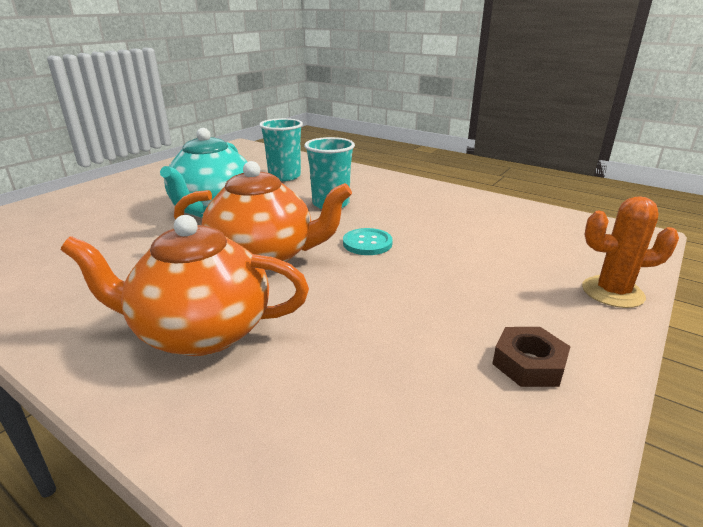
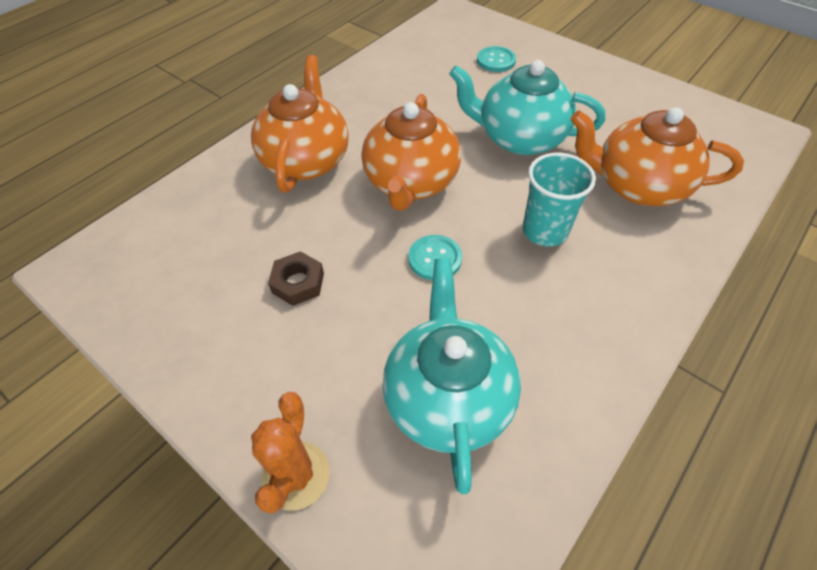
camera: 95 degrees right, 25 degrees up
(72, 217) = (496, 60): none -> turquoise button
(284, 176) = (637, 186): turquoise cup -> orange teapot
(499, 236) = (448, 397): none -> turquoise teapot
(528, 363) = (214, 346): brown nut -> brown nut (298, 283)

